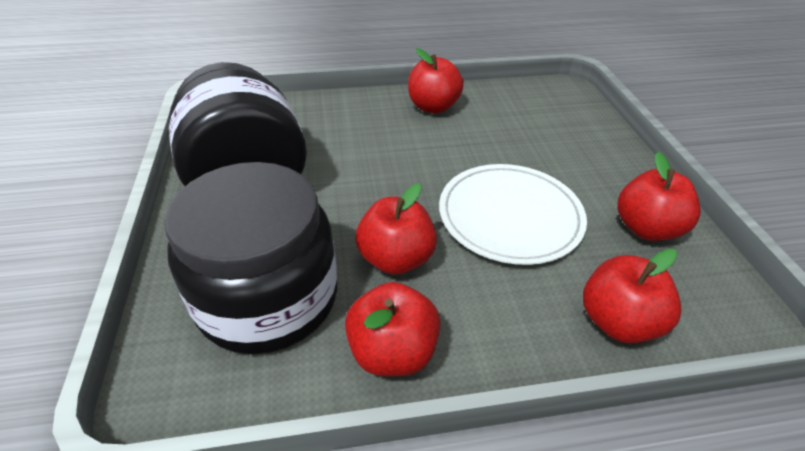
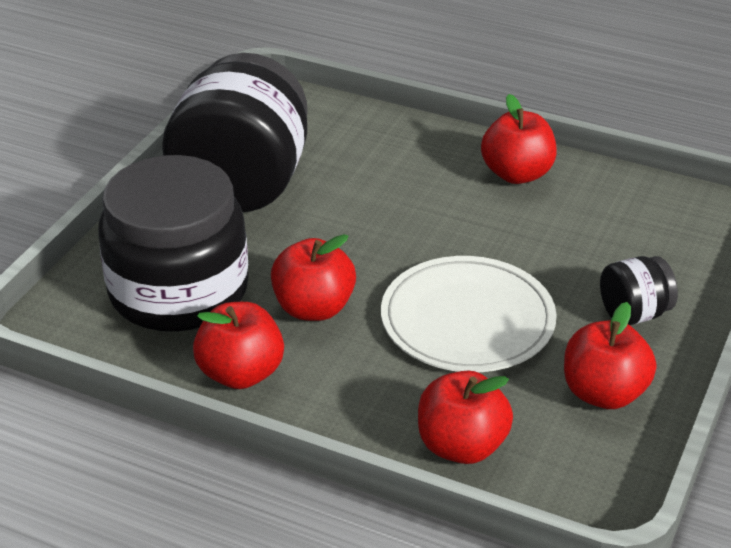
camera: 35 degrees right, 5 degrees down
(596, 166) = (634, 314): none -> black jar

